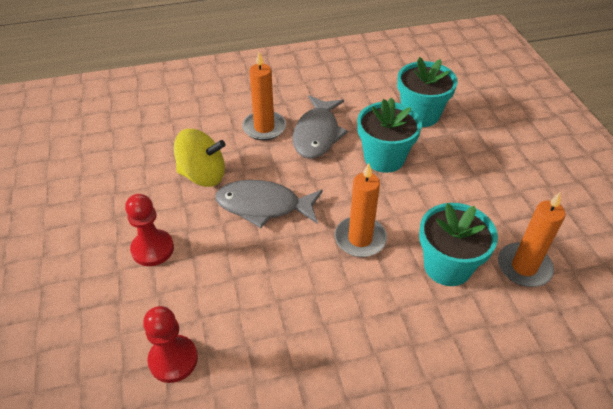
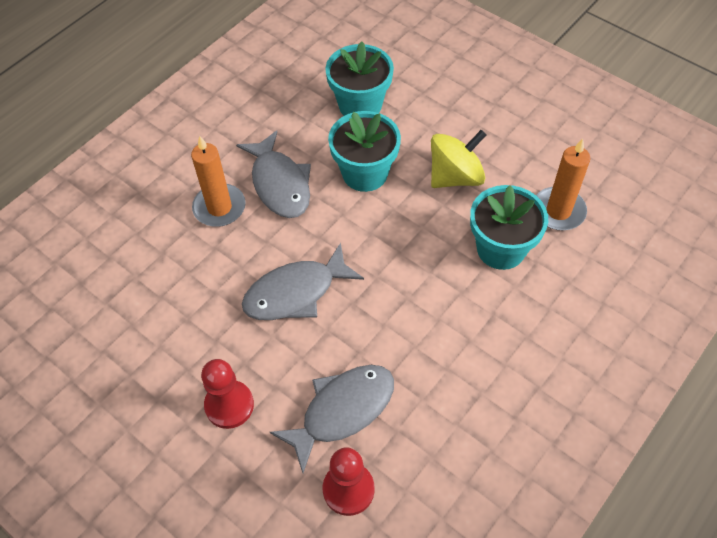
camera: 35 degrees left, 10 degrees up
(203, 175) = (205, 298): yellow spinning top -> yellow spinning top (455, 177)
(221, 302) = (342, 410): none -> grey fish
(360, 239) = (410, 269): orange candle -> none

